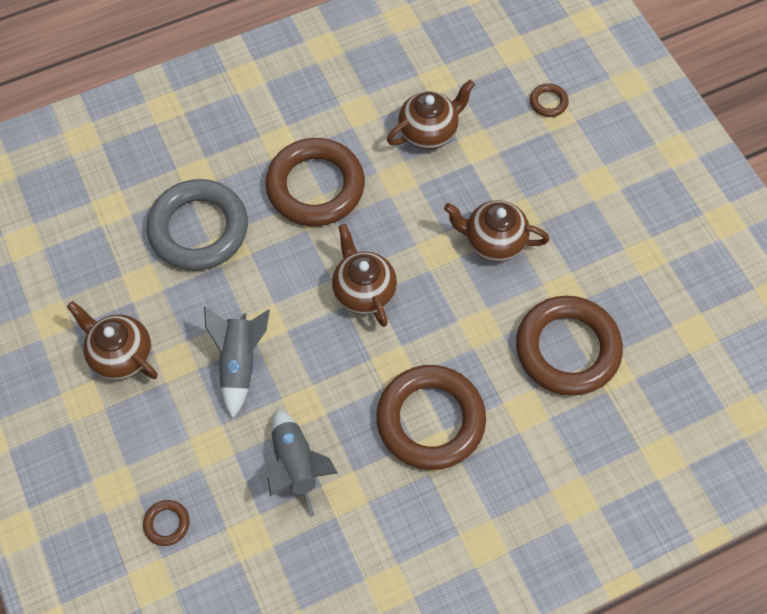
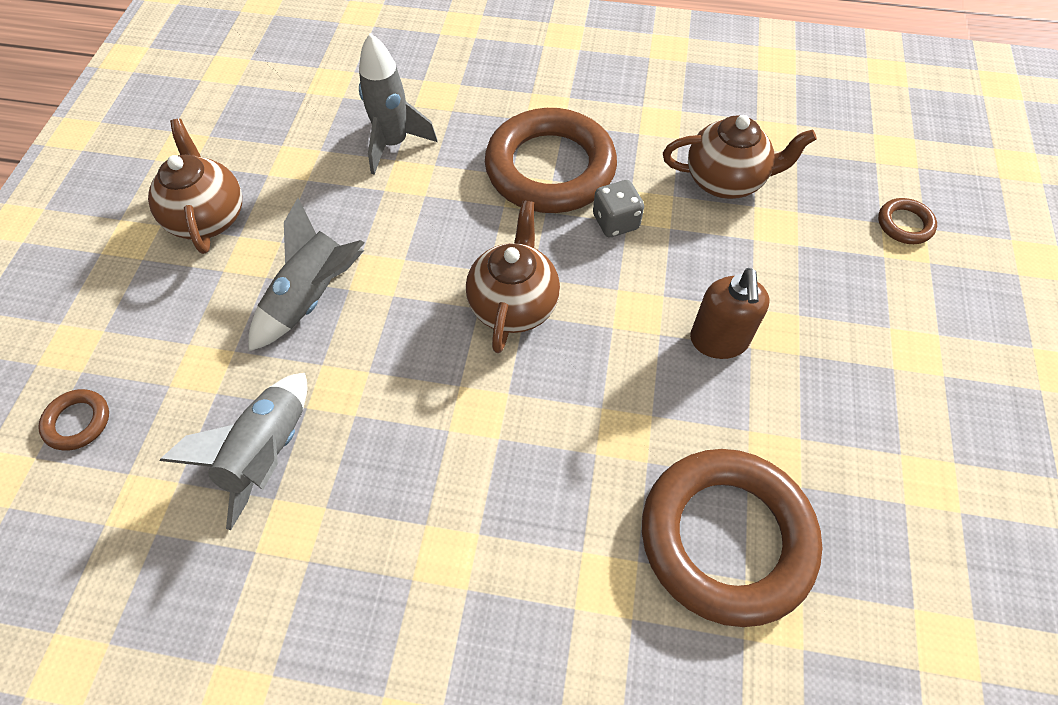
camera: 35 degrees right, 5 degrees down
(198, 229) = (394, 144): grey ring -> grey rocket
(383, 200) = (615, 222): none -> grey dice
(430, 420) = (470, 509): brown ring -> none
(493, 241) = (718, 341): brown teapot -> brown soap dispenser

